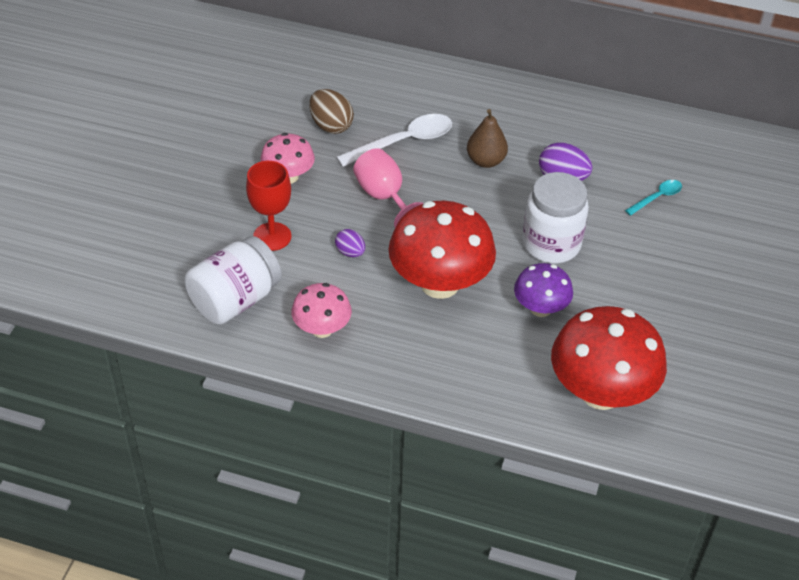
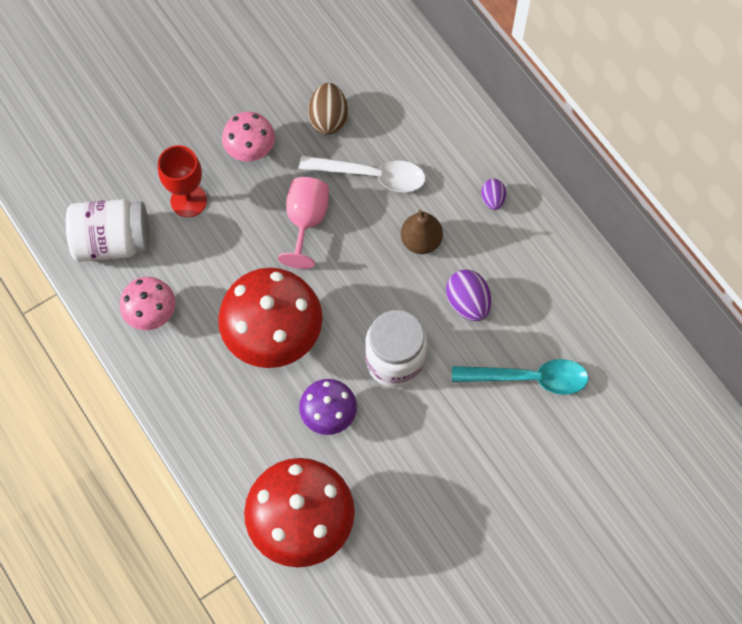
camera: 40 degrees right, 20 degrees up
(350, 252) = (233, 257): purple egg -> purple egg (492, 199)
(657, 197) = (529, 378): turquoise spoon -> turquoise spoon, size x1.84

